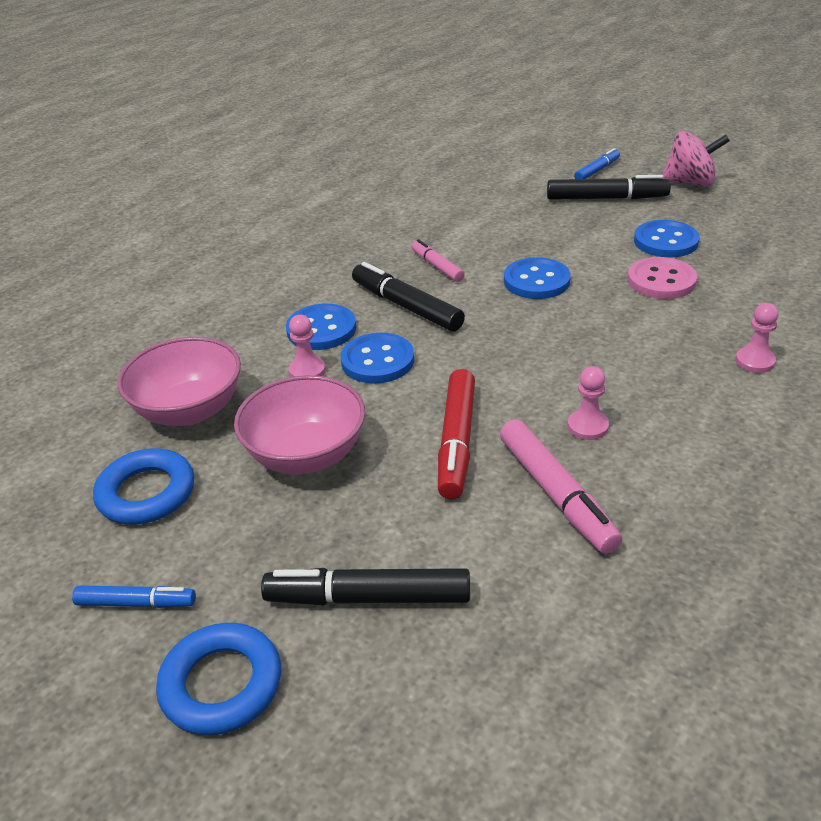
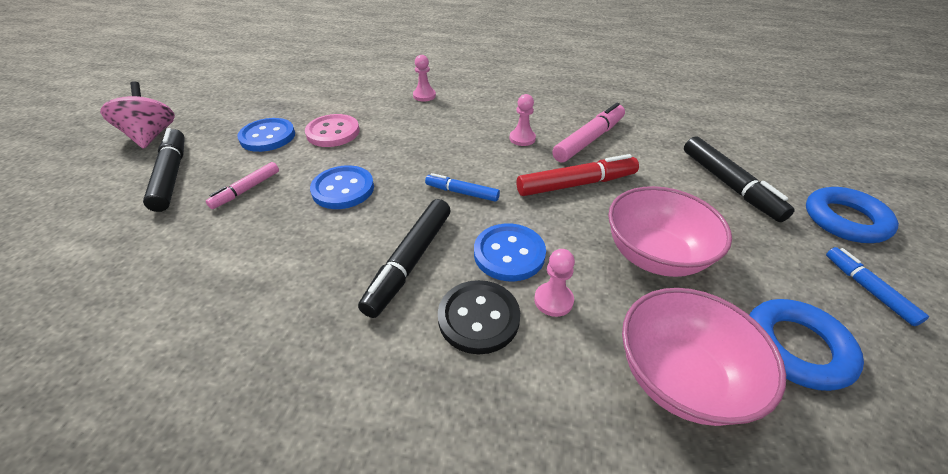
camera: 115 degrees left, 5 degrees up
(321, 329) = (478, 318): blue button -> black button
(437, 266) = (322, 261): pink marker -> pink marker (246, 190)
(597, 170) = (95, 191): blue marker -> blue marker (462, 192)

